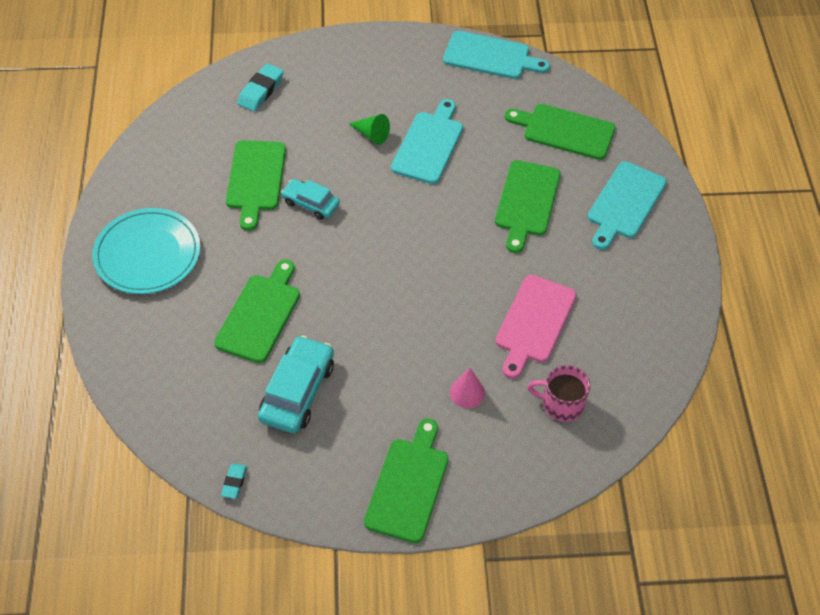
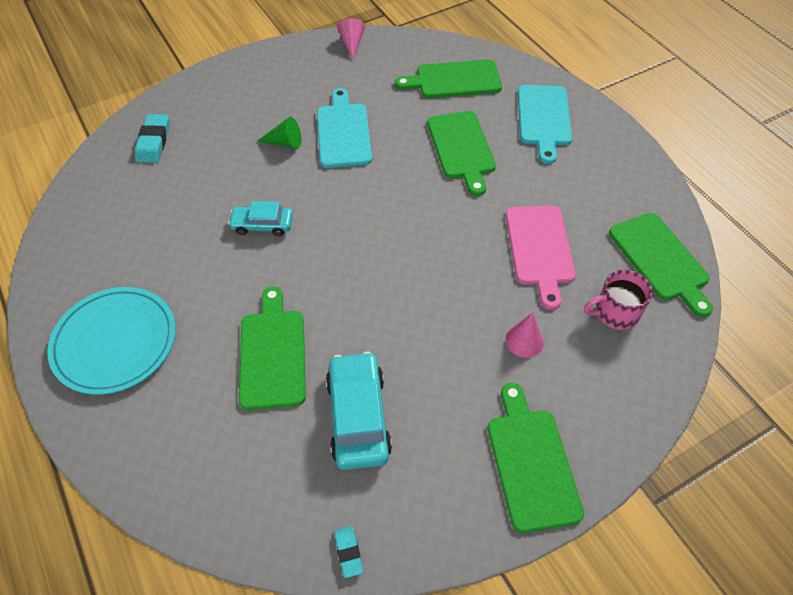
camera: 25 degrees left, 0 degrees up
(255, 179) = (193, 223): green cutting board -> green cutting board (660, 260)
(490, 56) = (352, 44): turquoise cutting board -> pink cone

